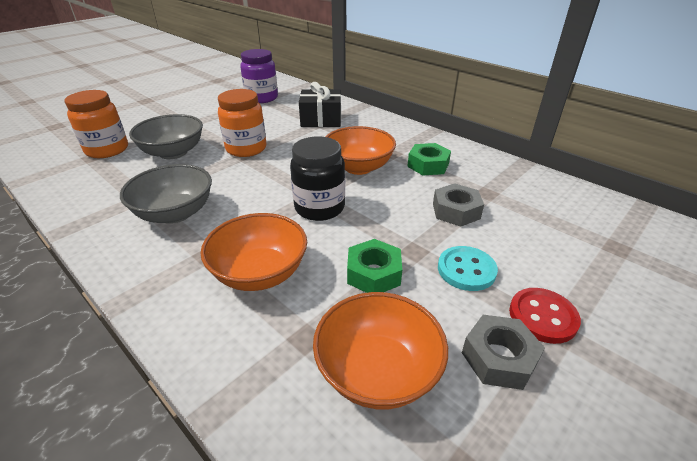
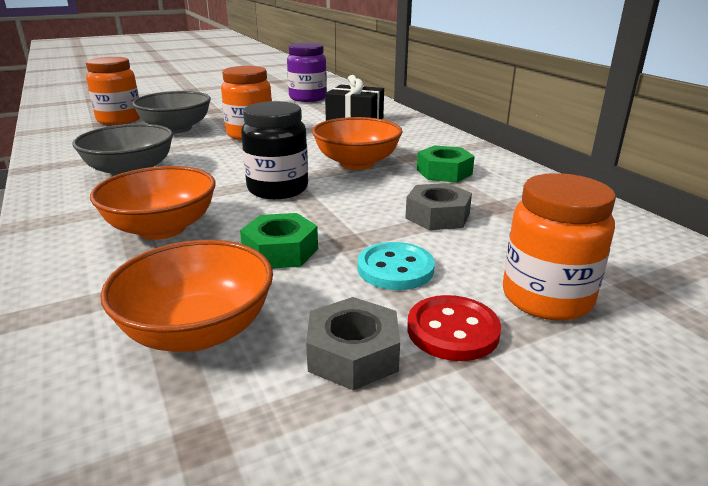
camera: 20 degrees right, 10 degrees down
(575, 271) = (546, 298): none -> orange jar

